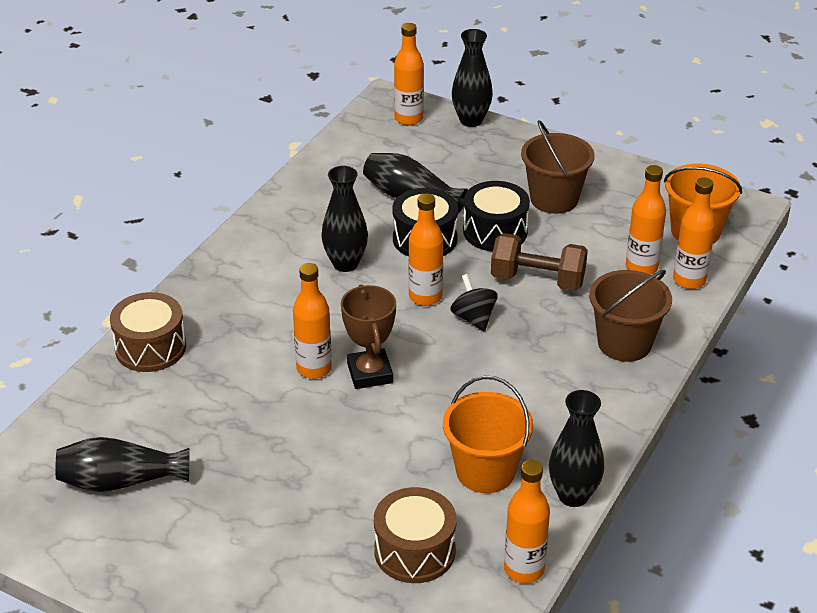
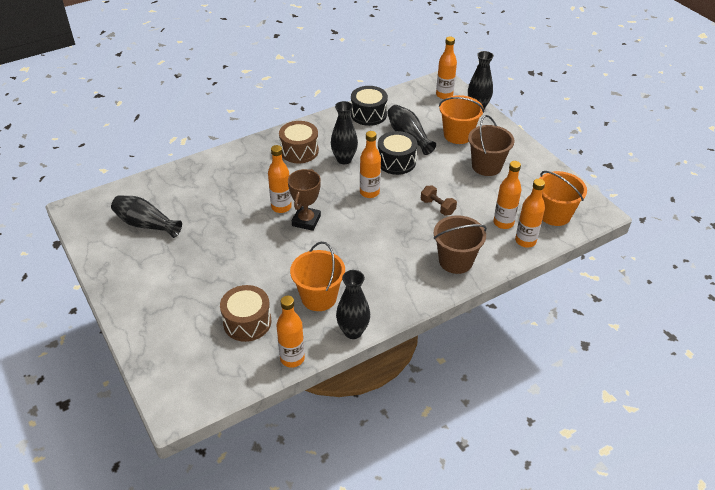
camera: 30 degrees right, 5 degrees up
(150, 348) = (215, 165): brown drum -> brown drum (299, 151)
(473, 318) = (385, 214): black spinning top -> none
(478, 170) = (458, 135): none -> orange bucket
(495, 231) = (437, 172): black drum -> black drum (368, 114)
(537, 280) = (437, 207): brown dumbbell -> brown dumbbell, size x0.63

